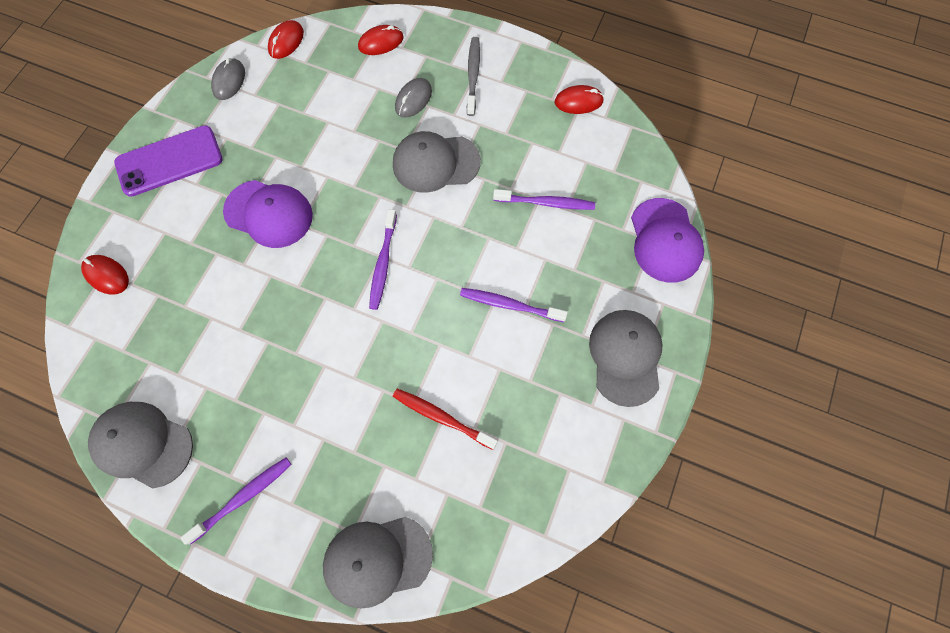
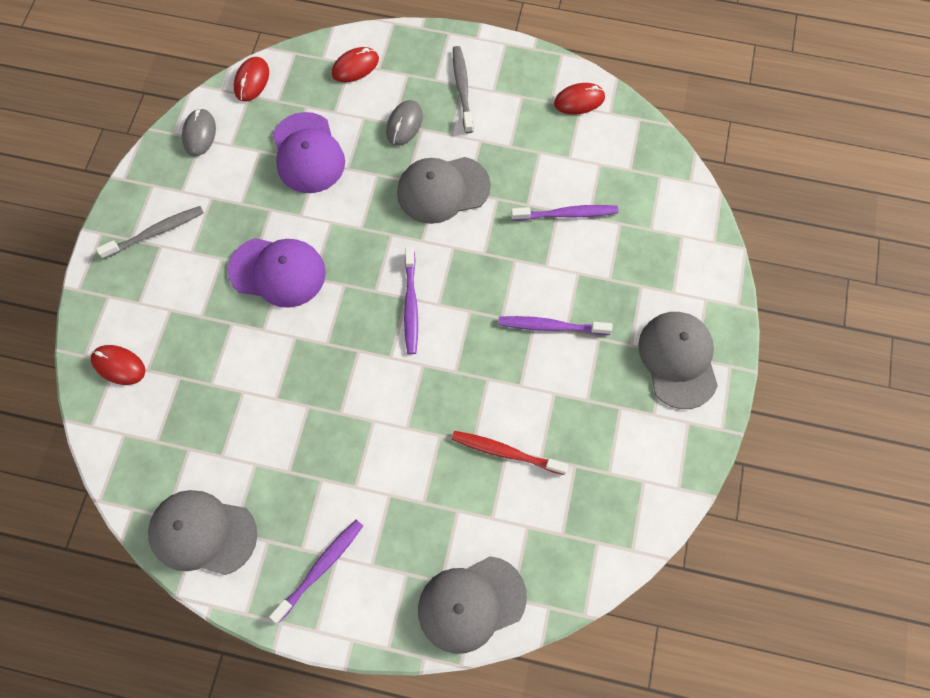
camera: 10 degrees left, 0 degrees up
(169, 161) = (156, 232): purple phone -> grey toothbrush
(665, 240) = (695, 234): purple cap -> purple cap (308, 153)

